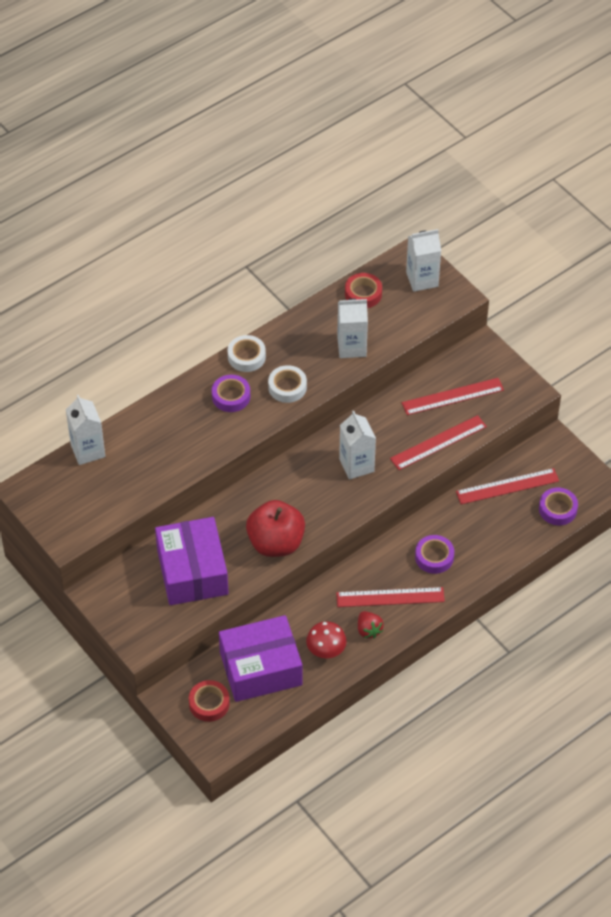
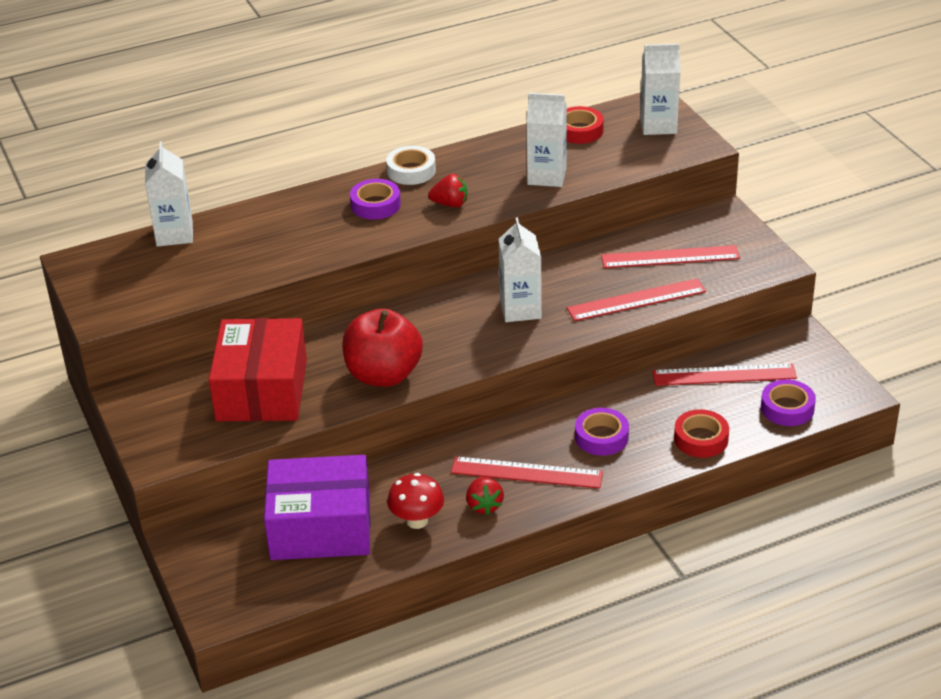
camera: 15 degrees right, 15 degrees down
(192, 571) = (262, 390): purple box -> red box
(209, 703) = (234, 556): red tape -> red tape (701, 439)
(287, 387) = (450, 204): white tape -> red strawberry

